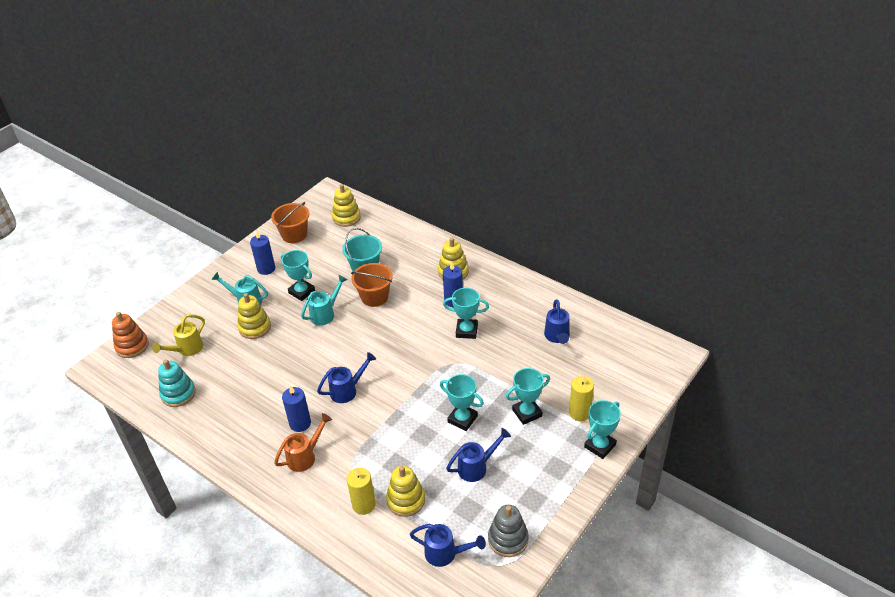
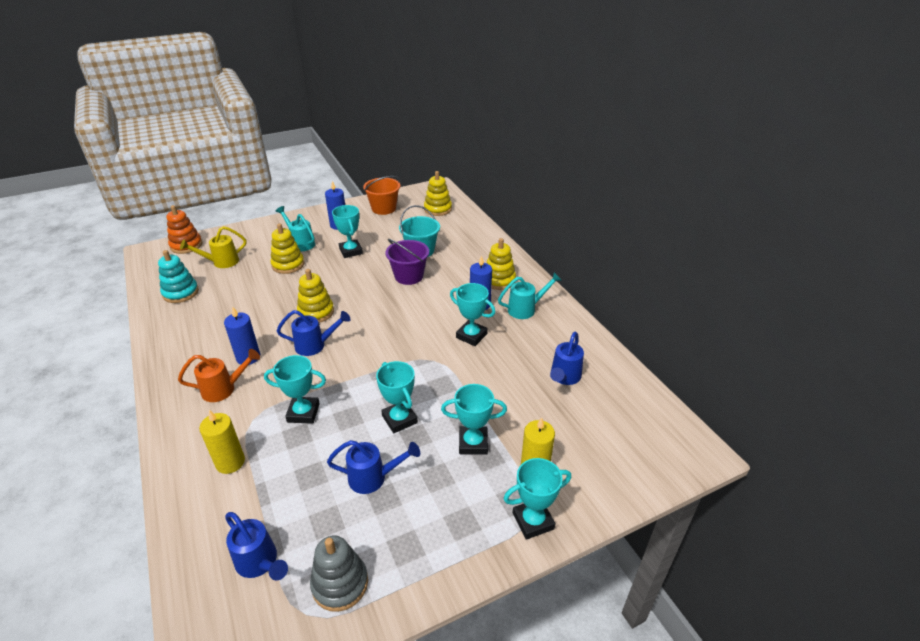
camera: 25 degrees right, 5 degrees down
(326, 313) = (355, 274): turquoise watering can -> turquoise watering can (526, 309)
(374, 297) = (409, 276): orange bucket -> purple bucket
(386, 446) = (303, 413): none -> turquoise trophy
(406, 500) = (273, 478): yellow stacking toy -> yellow stacking toy (316, 312)

